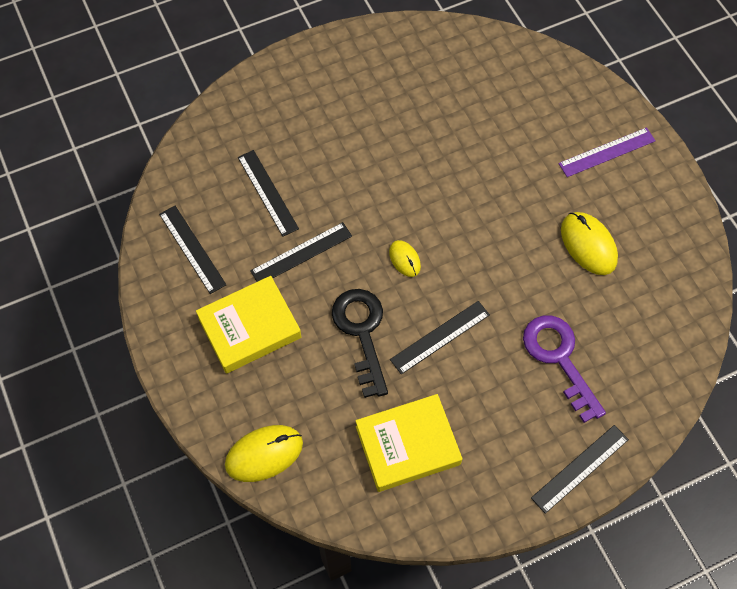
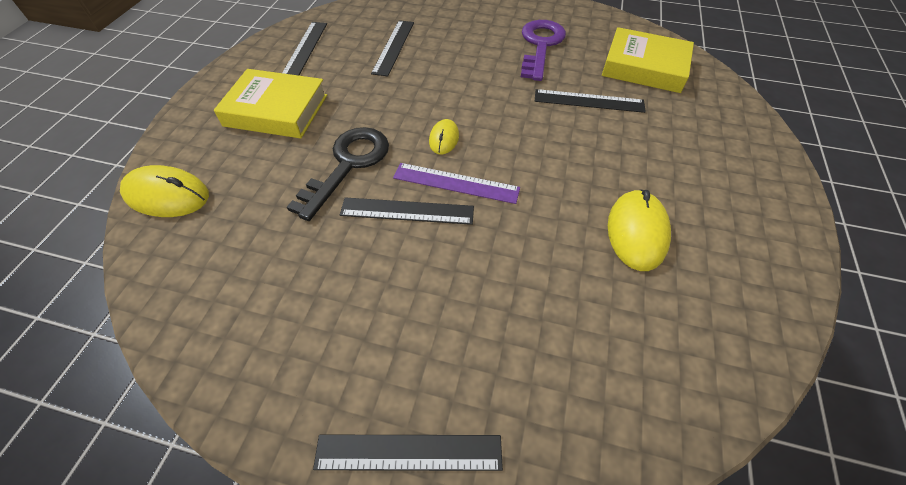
camera: 40 degrees right, 10 degrees down
(301, 253) = (371, 90): black ruler -> black ruler (589, 101)
(407, 445) = (272, 276): yellow book -> yellow book (644, 67)
(559, 358) = (503, 312): purple key -> purple key (540, 45)
(607, 152) = (726, 171): purple ruler -> purple ruler (456, 183)

